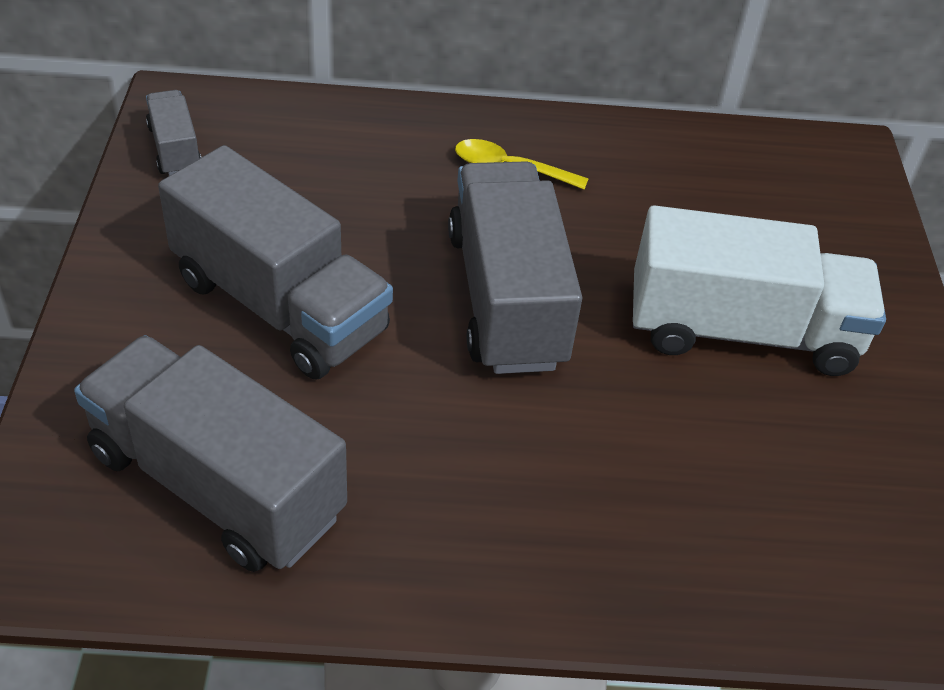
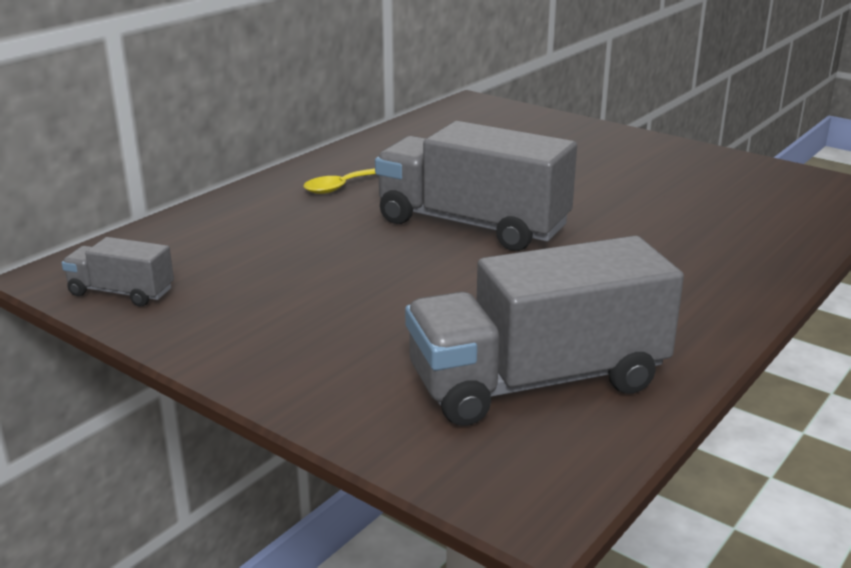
camera: 50 degrees left, 20 degrees down
(280, 305) = (374, 302): grey truck -> none
(741, 331) = (585, 173): white truck -> none

